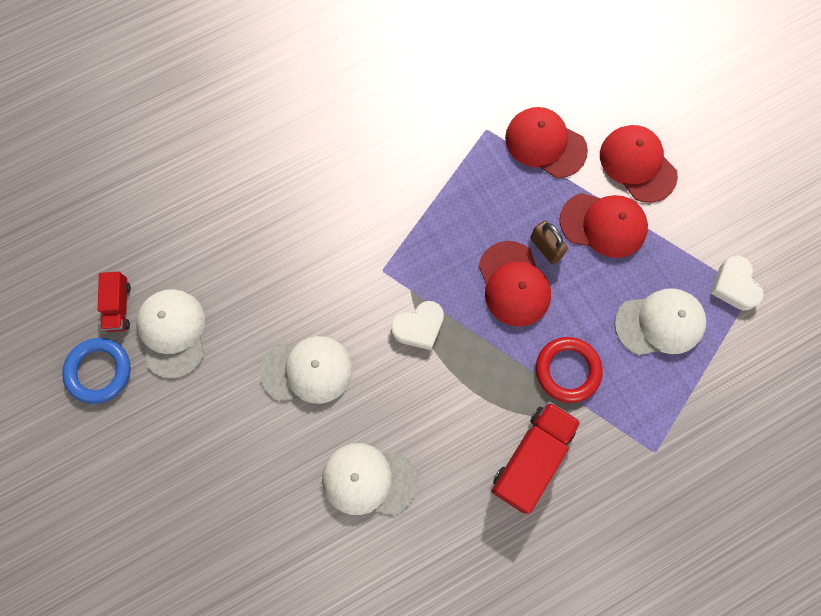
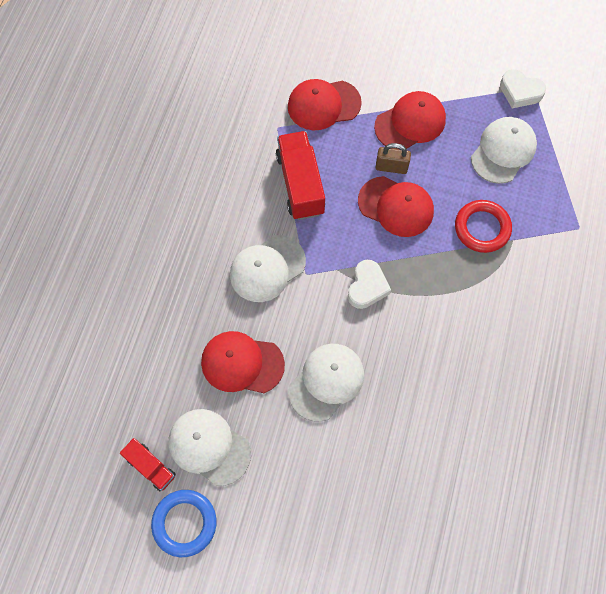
camera: 45 degrees left, 5 degrees down
(368, 480) = (438, 410): white cap -> white cap (267, 268)
(532, 458) = (517, 299): red truck -> red truck (300, 184)
(637, 164) = (391, 69): red cap -> red cap (242, 363)

